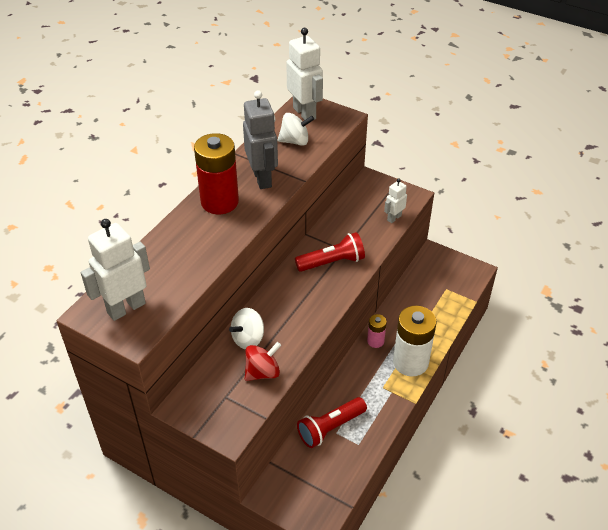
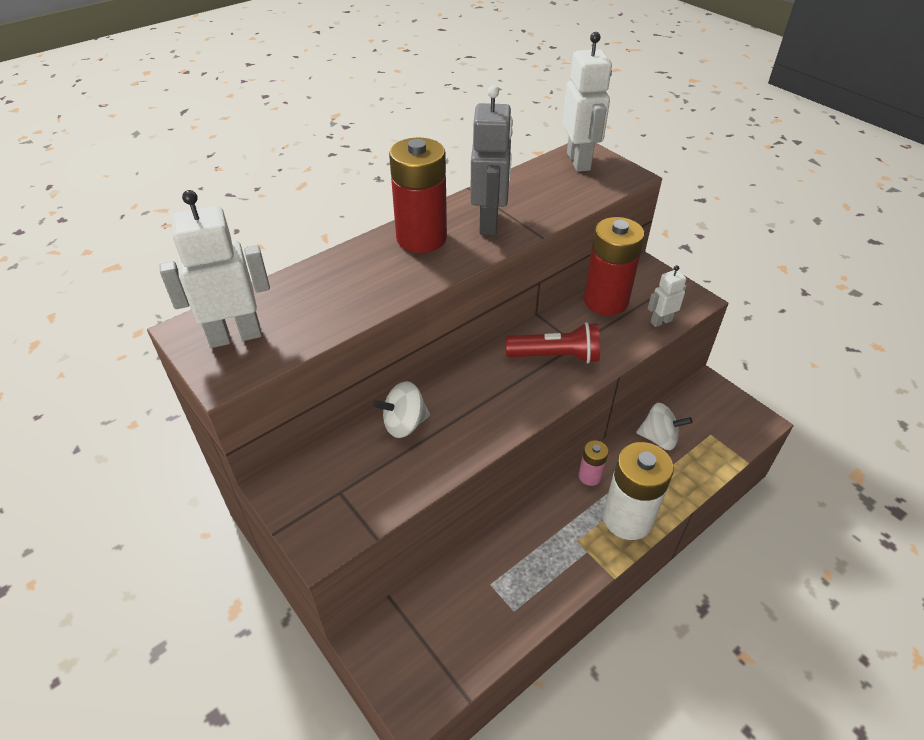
camera: 20 degrees right, 0 degrees up
(262, 372) = (402, 473): red spinning top -> none
(295, 141) = (552, 190): white spinning top -> white spinning top (659, 438)
(330, 428) = (485, 575): red flashlight -> none
(351, 212) = (605, 301): none -> red battery

